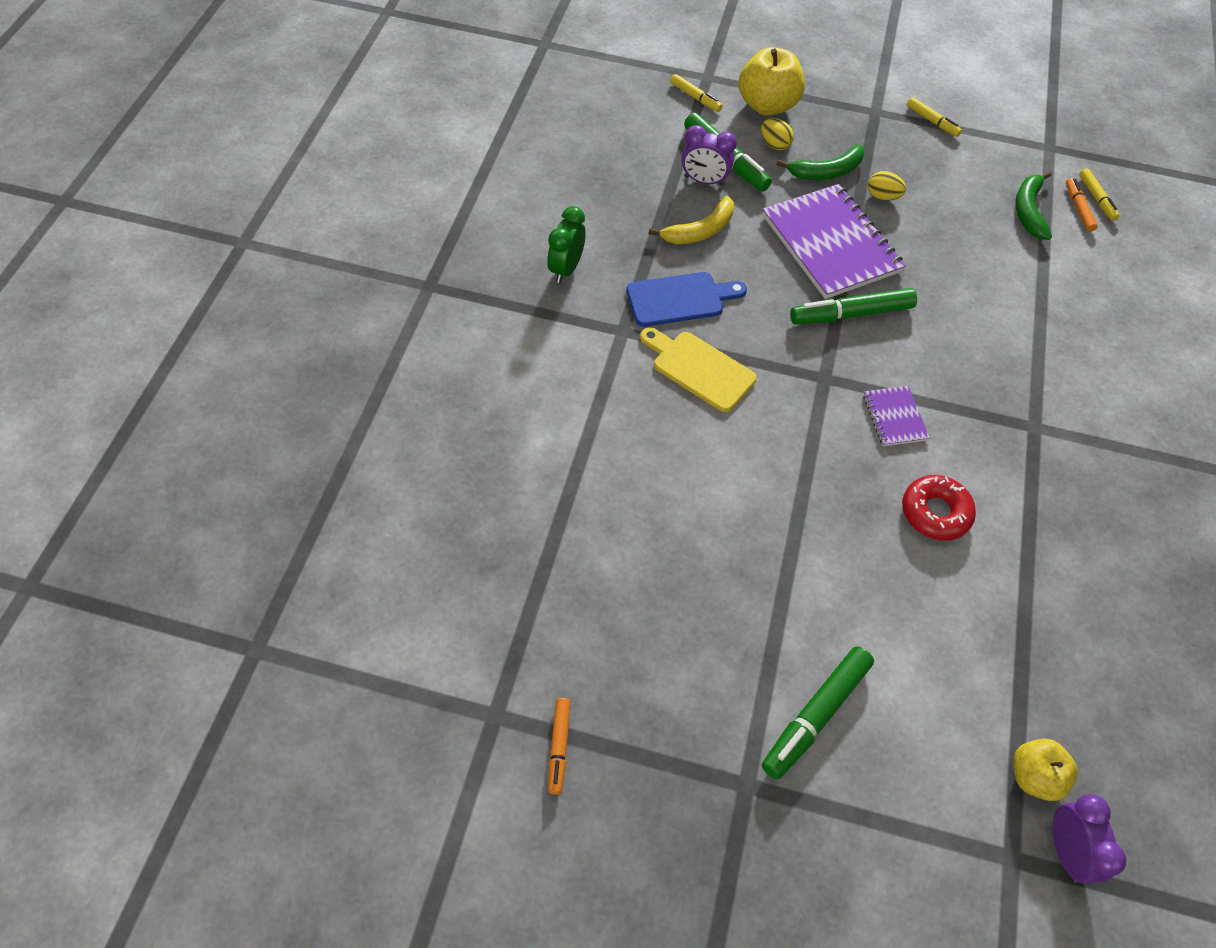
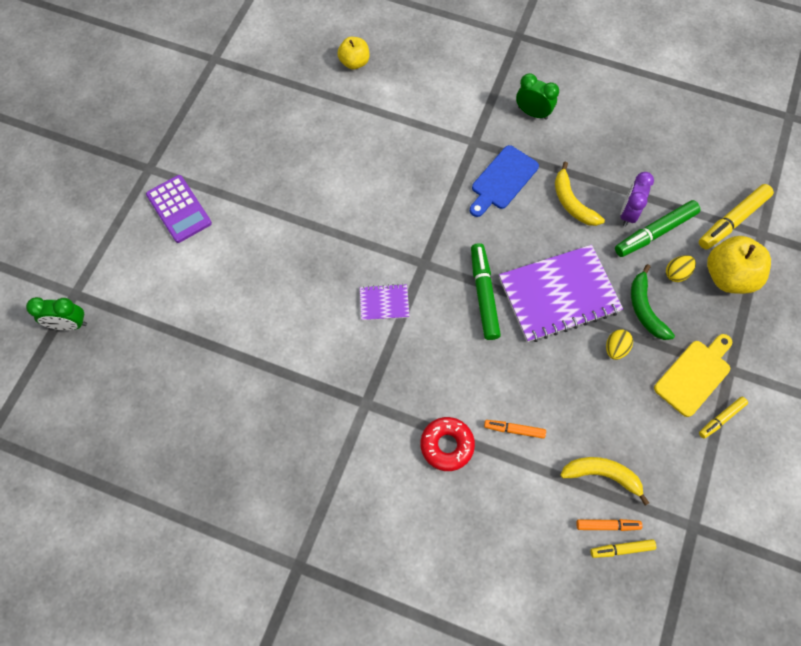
camera: 100 degrees right, 10 degrees up
(559, 747) = (190, 85): orange marker -> orange marker (514, 430)
(680, 299) = (502, 180): blue cutting board -> blue cutting board turned 45 degrees clockwise
(695, 97) = (732, 220): yellow marker -> yellow marker, size x1.77
(699, 369) = (437, 184): yellow cutting board -> yellow cutting board (694, 375)
(815, 715) = (179, 209): green marker -> purple calculator
(935, 512) = (302, 310): red donut -> red donut (447, 445)
(1028, 211) = (602, 475): green banana -> yellow banana
(1034, 776) = (115, 320): yellow apple -> yellow apple (354, 62)
(1066, 851) = (69, 324): purple clock -> green clock

